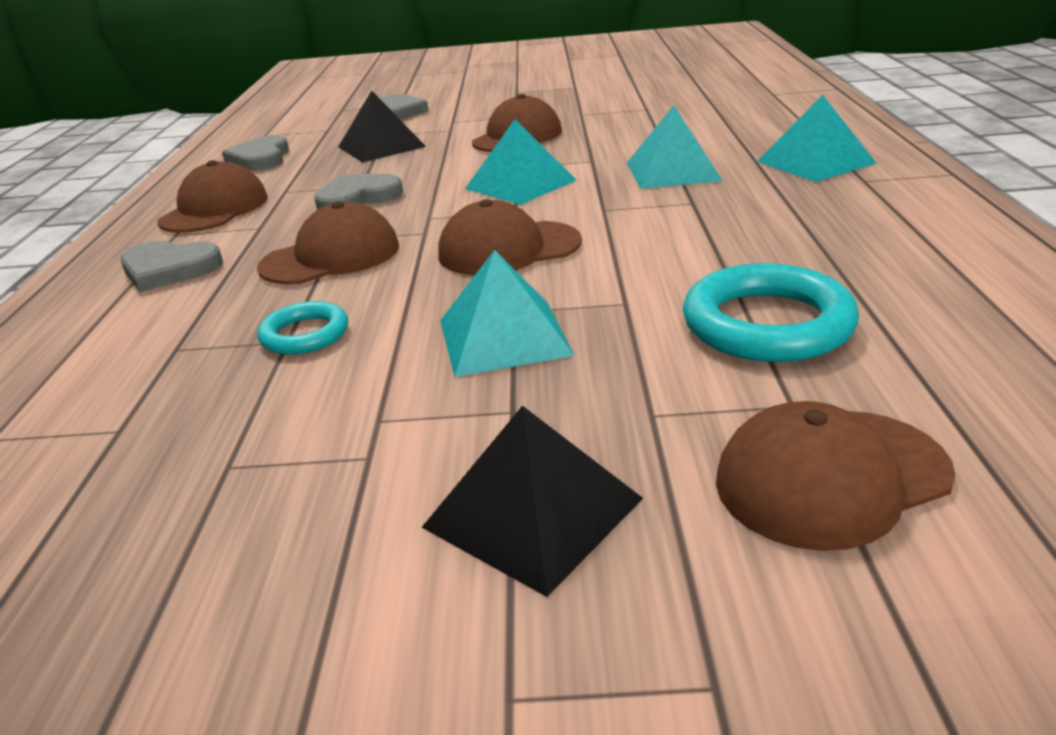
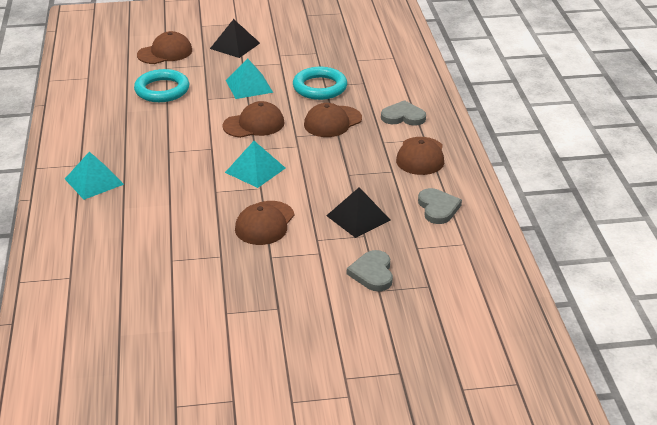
camera: 170 degrees right, 5 degrees up
(305, 334) = (320, 87): turquoise ring -> turquoise ring, size x1.75
(358, 198) = (343, 162): grey heart -> none
(672, 171) = (171, 177): turquoise pyramid -> none

